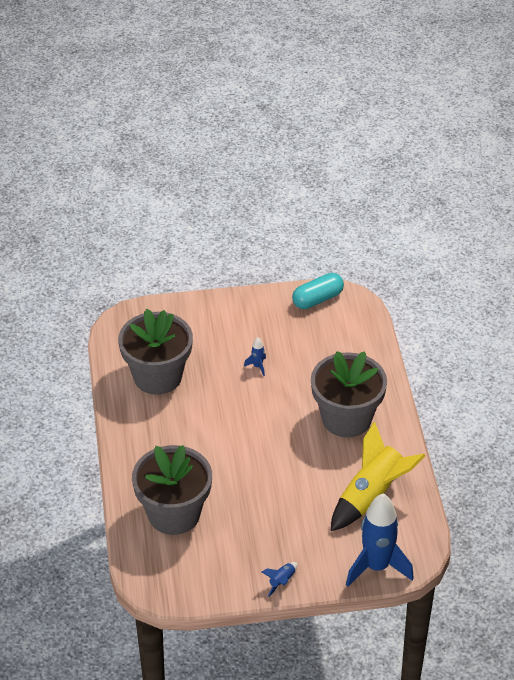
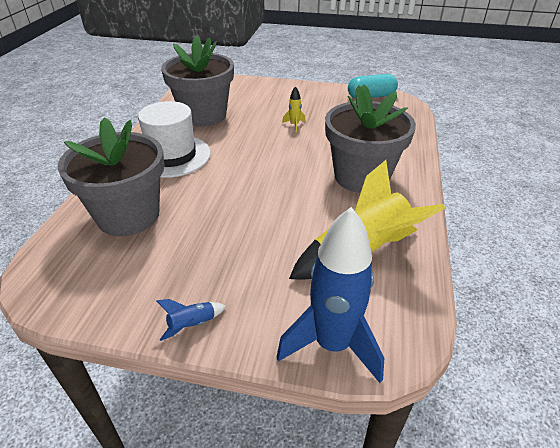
camera: 20 degrees right, 5 degrees down
(164, 440) = (172, 156): none -> white hat
(257, 366) = (294, 125): blue rocket -> yellow rocket

